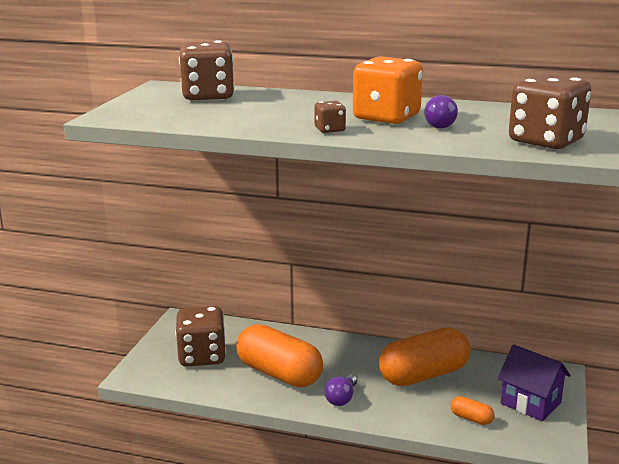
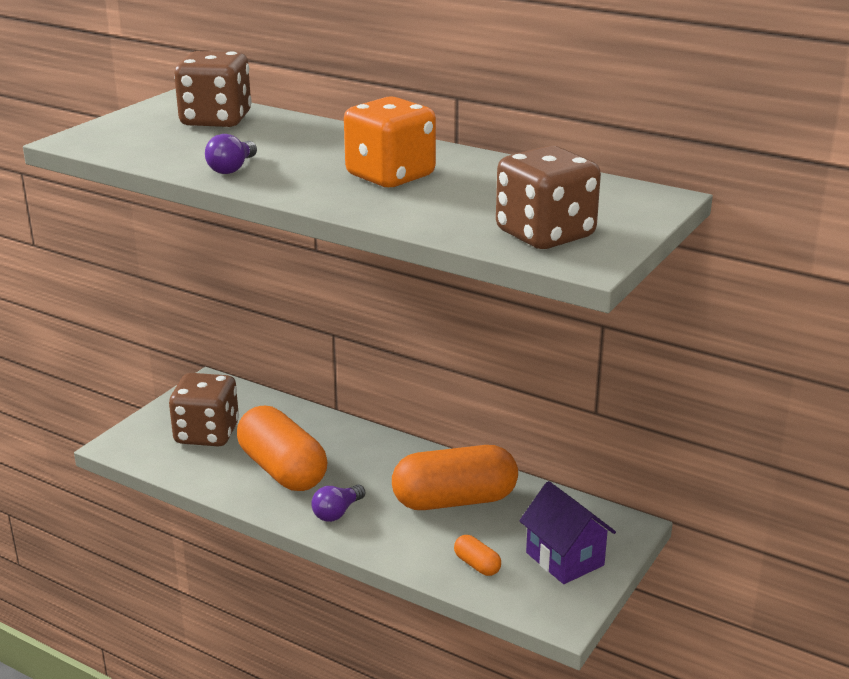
camera: 15 degrees right, 5 degrees up
(329, 130) = (303, 187): brown dice -> none
(439, 124) = (443, 193): purple light bulb -> purple light bulb (232, 168)

